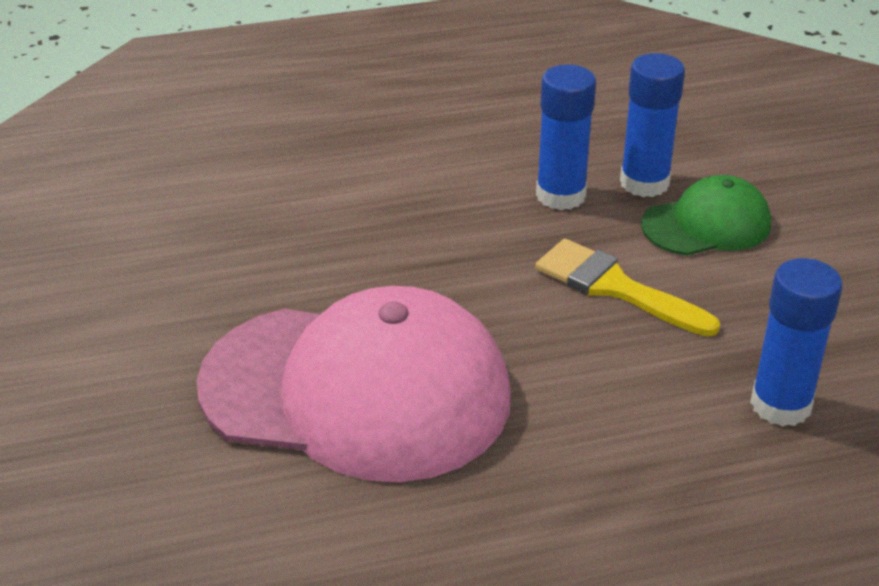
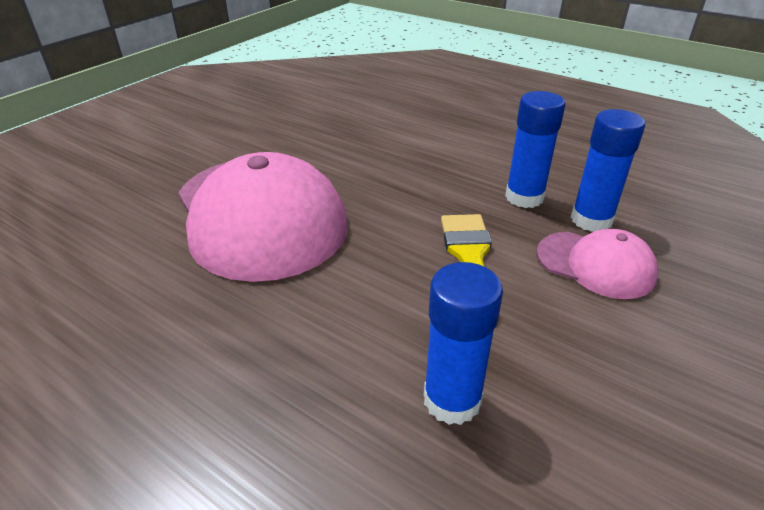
camera: 50 degrees right, 0 degrees up
(706, 224) = (595, 264): green cap -> pink cap

